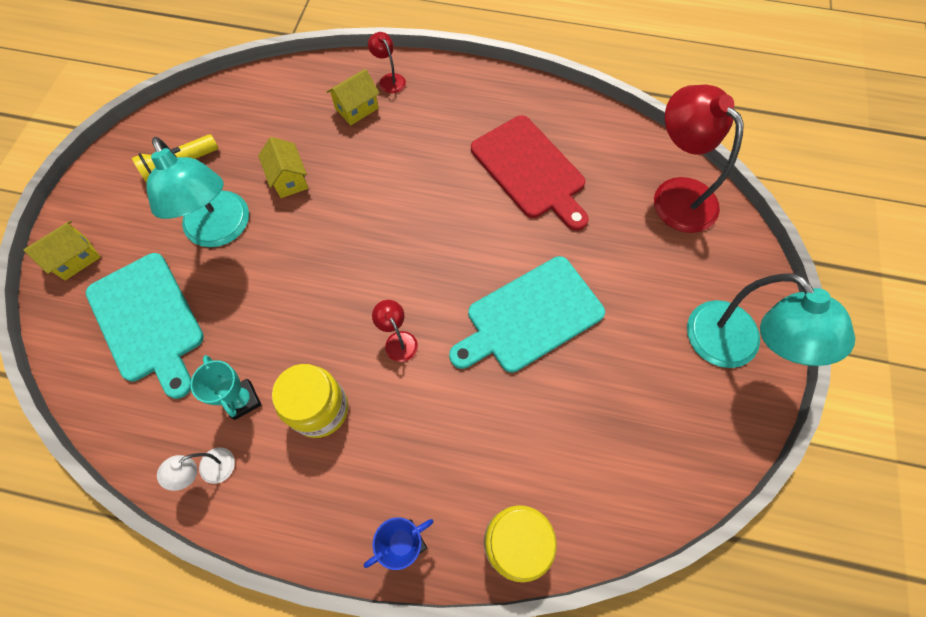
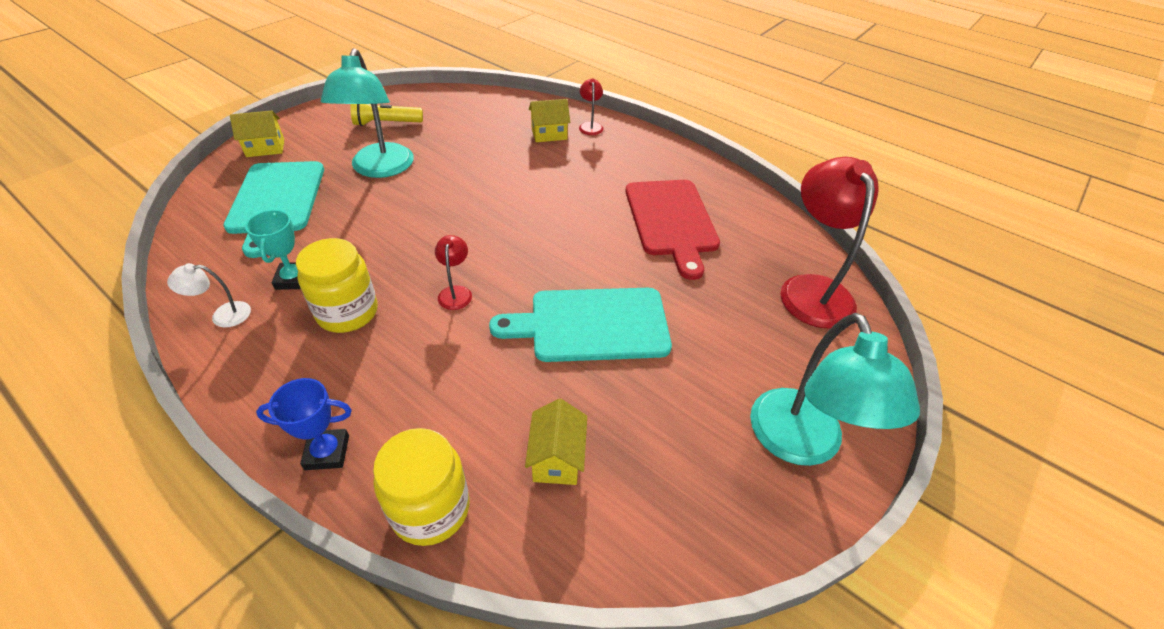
camera: 25 degrees right, 20 degrees down
(289, 179) = (459, 157): yellow house -> yellow house (557, 458)

